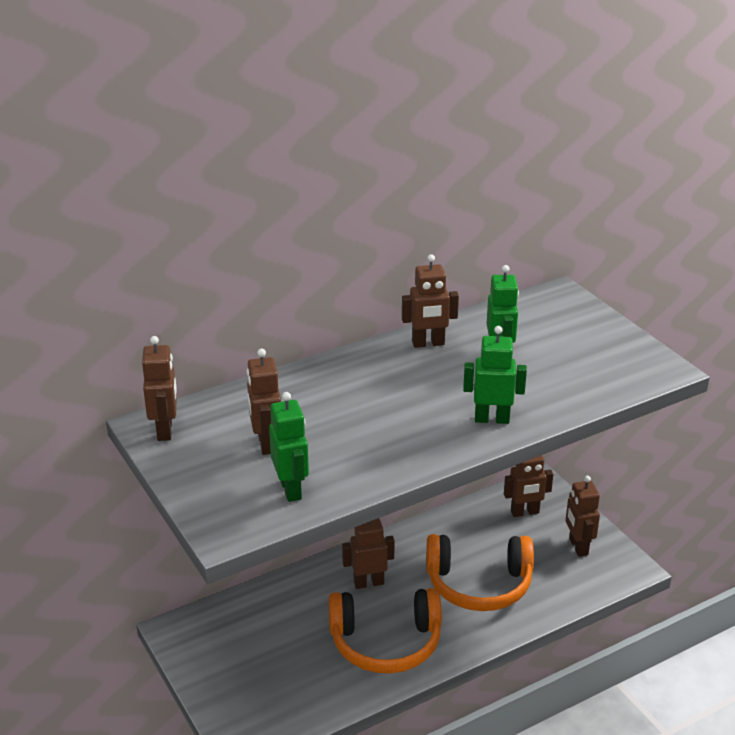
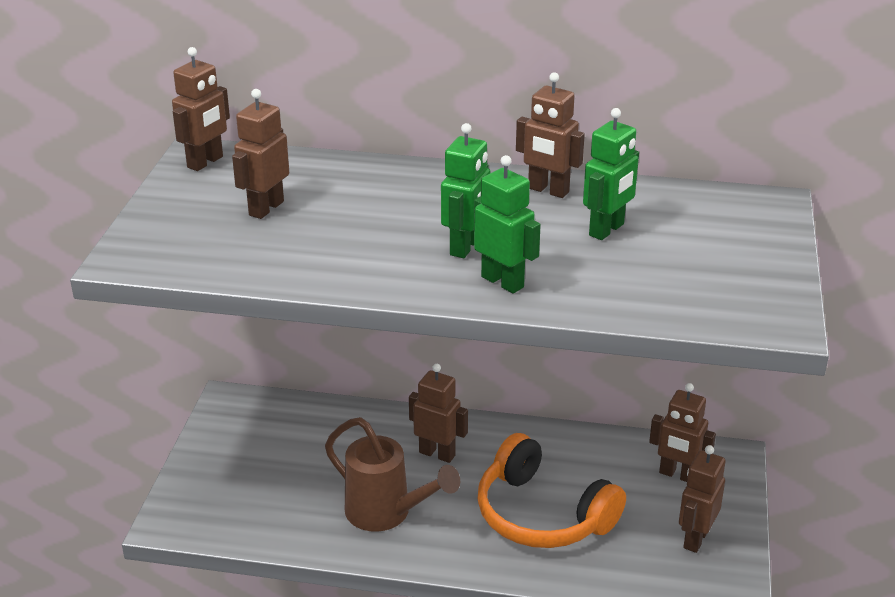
camera: 40 degrees right, 0 degrees up
(291, 489) = (227, 253): green robot -> green robot (466, 247)
(386, 643) = (387, 514): orange headphones -> brown watering can

